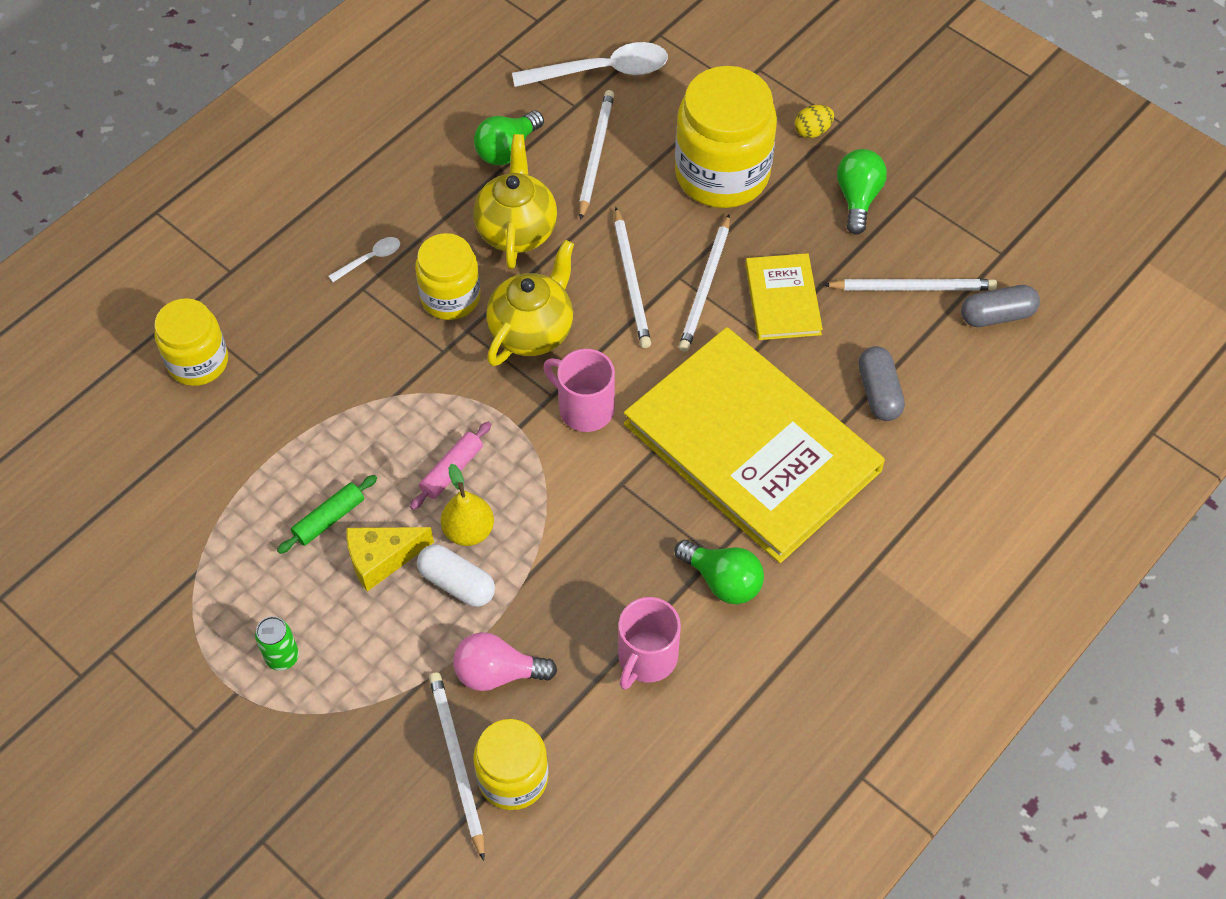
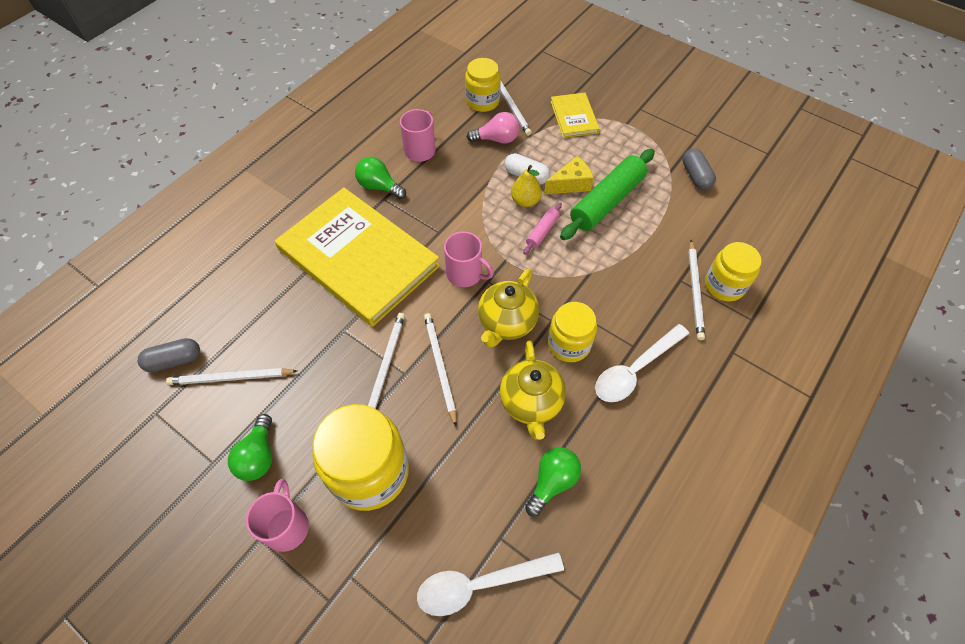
camera: 175 degrees right, 0 degrees up
(282, 657) = (609, 138): green can -> none
(329, 518) = (607, 201): green rolling pin -> green rolling pin, size x2.09
(370, 259) = (635, 369): white spoon -> white spoon, size x2.10
(596, 154) = (476, 483): white pencil -> white pencil (695, 291)
(782, 299) = (329, 361): yellow book -> yellow book (574, 117)
(812, 131) = (287, 526): yellow egg -> pink mug
(878, 392) = (271, 298): grey capsule -> grey capsule (695, 176)

